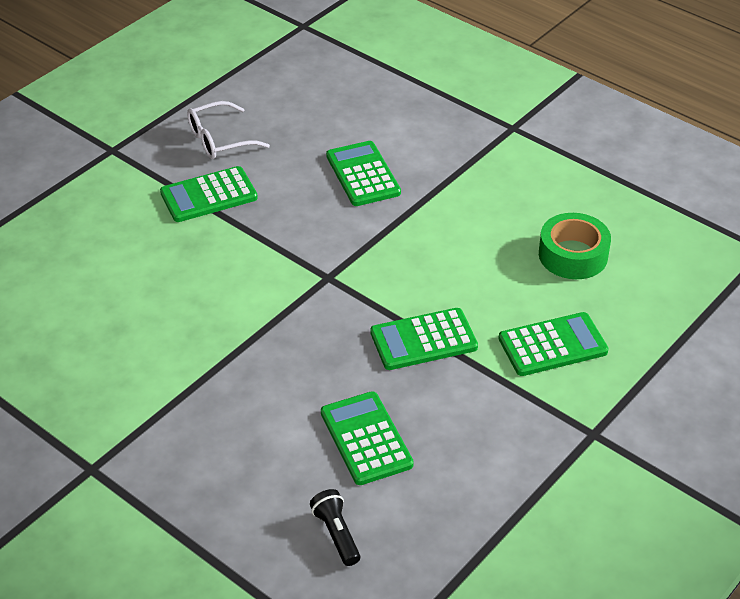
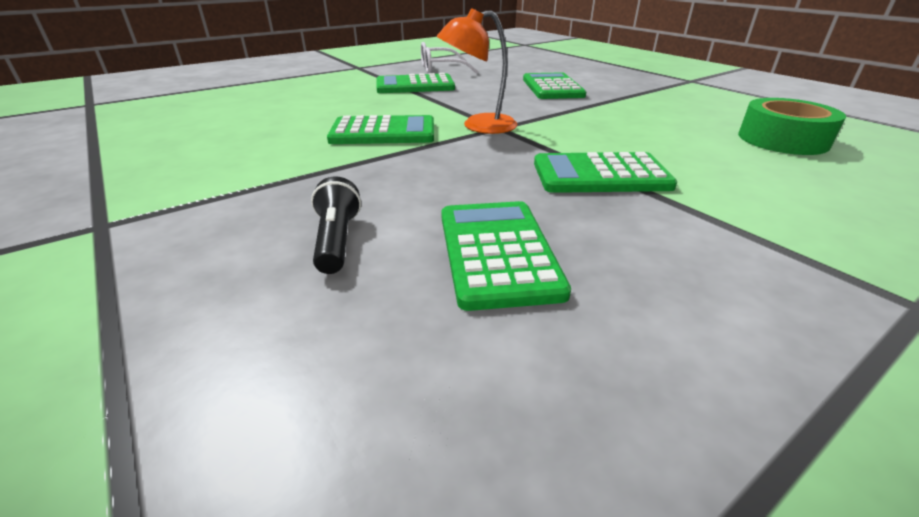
camera: 15 degrees right, 10 degrees down
(308, 278) = (478, 126): none -> orange lamp
(336, 534) = (384, 387): black flashlight -> black flashlight (337, 240)
(553, 345) = (787, 199): green calculator -> green calculator (383, 132)

